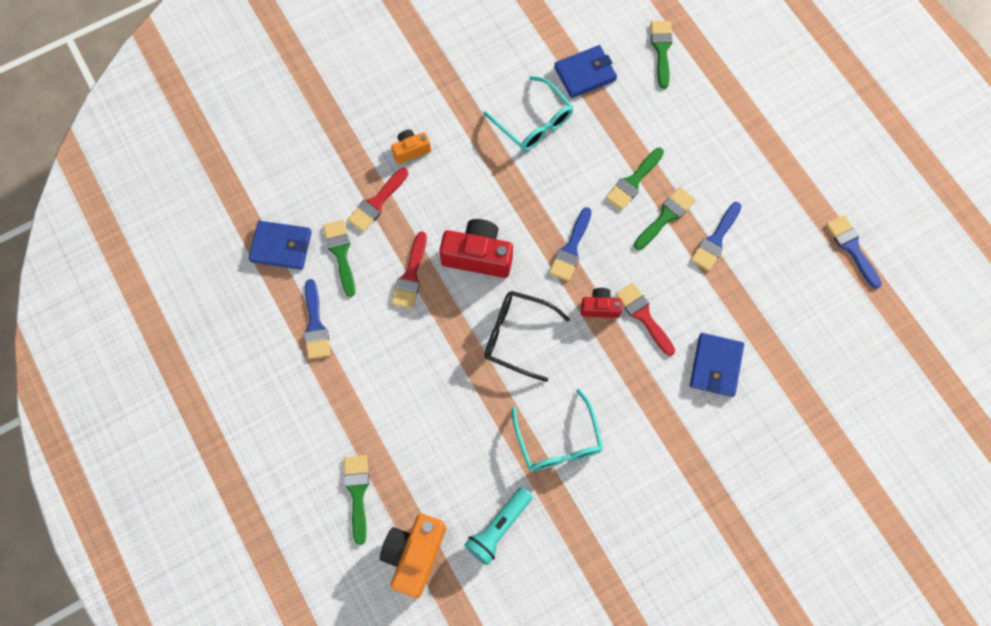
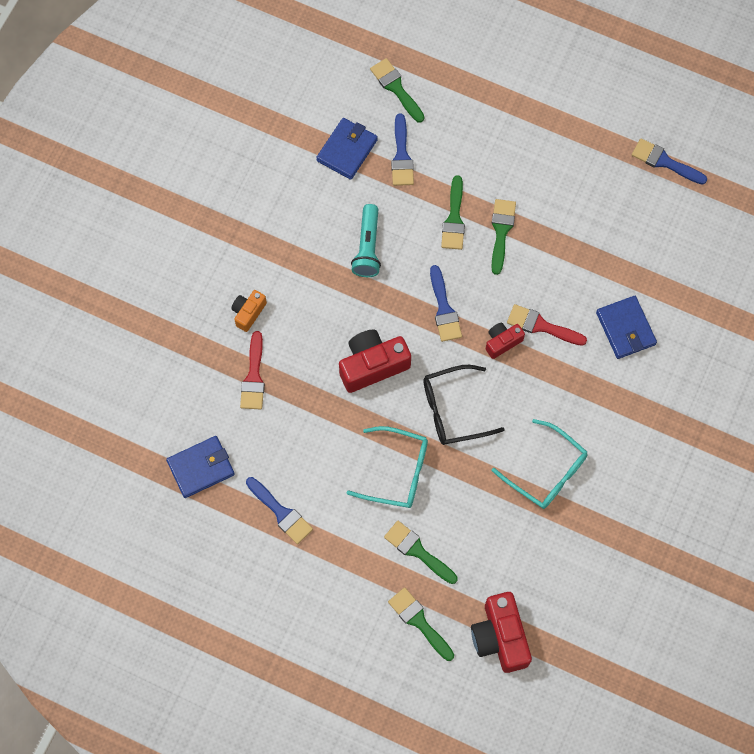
camera: 35 degrees left, 0 degrees up
(340, 253) = (256, 439): green brush -> green brush (417, 551)
(411, 275) = (329, 419): red brush -> none
(414, 555) = (500, 637): orange camera -> red camera
(498, 528) = (549, 571): turquoise flashlight -> turquoise flashlight (367, 247)
(534, 122) = (335, 221): turquoise glasses -> turquoise glasses (397, 472)
(715, 240) = (554, 225): blue brush -> blue brush (401, 156)

